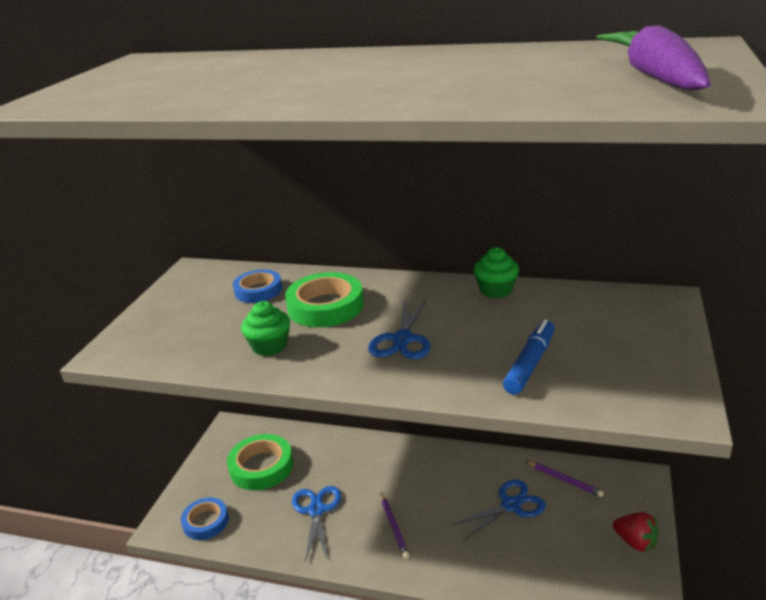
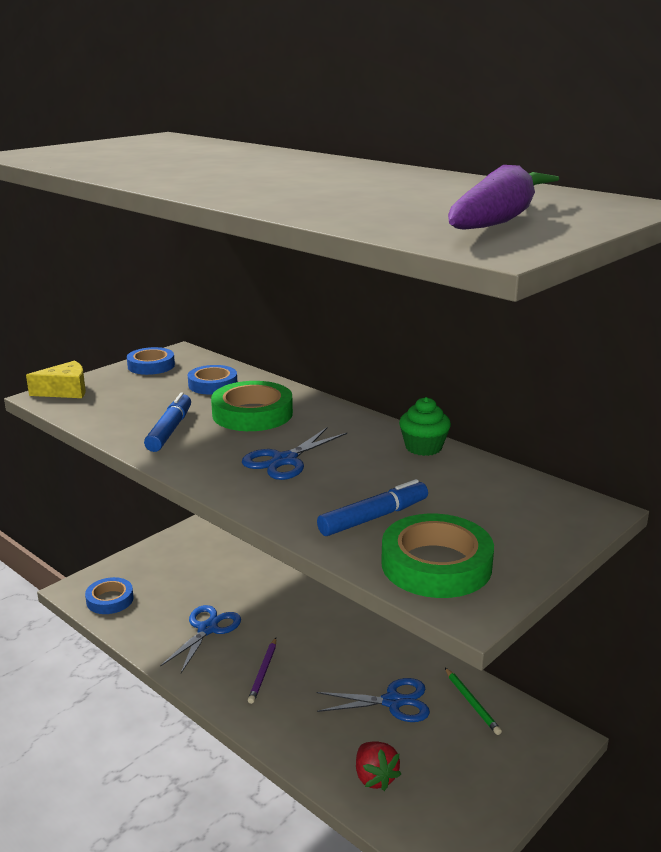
camera: 25 degrees right, 5 degrees down
(120, 342) = (65, 391): none -> yellow cheese
(178, 290) = (151, 365): none -> blue tape
(261, 467) = (192, 573): green tape -> green tape (436, 565)
(269, 346) = (170, 430): green cupcake -> blue marker
(564, 480) = (471, 703): purple pencil -> green pencil
(635, 542) = (494, 793): red strawberry -> red strawberry (375, 777)

